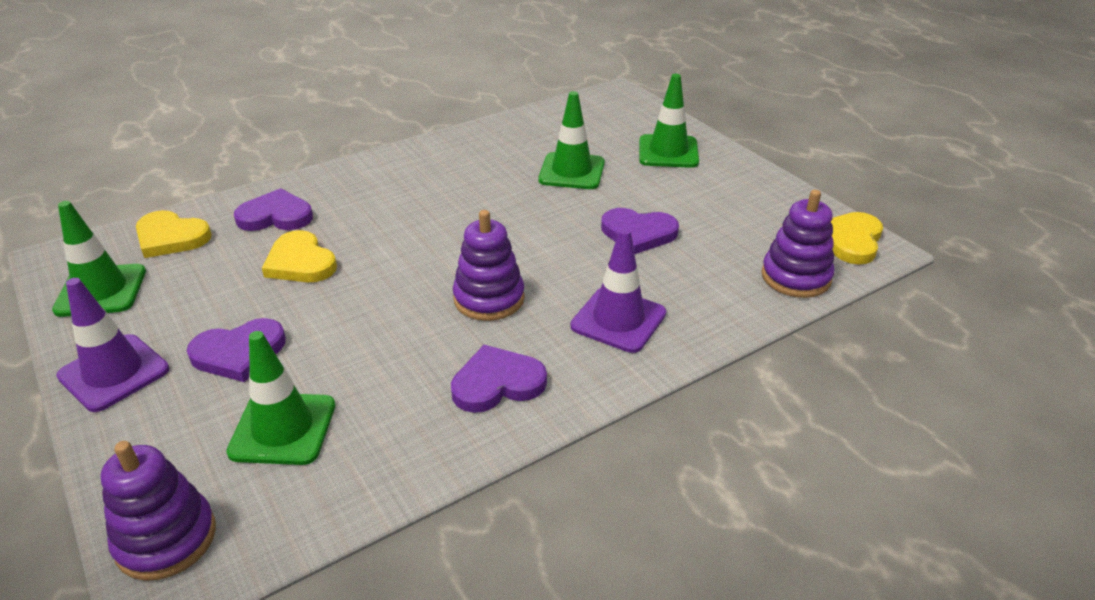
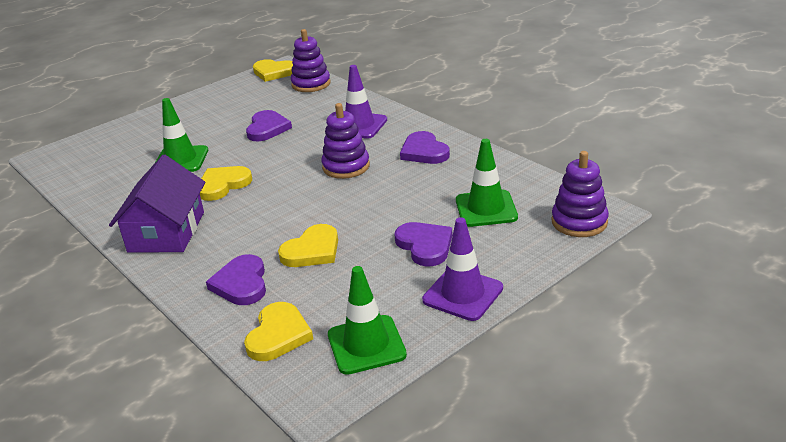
camera: 95 degrees left, 5 degrees down
(409, 170) = (167, 232): none -> purple house
(492, 201) = (223, 185): none -> yellow heart
(668, 152) = (157, 128): green traffic cone -> none

